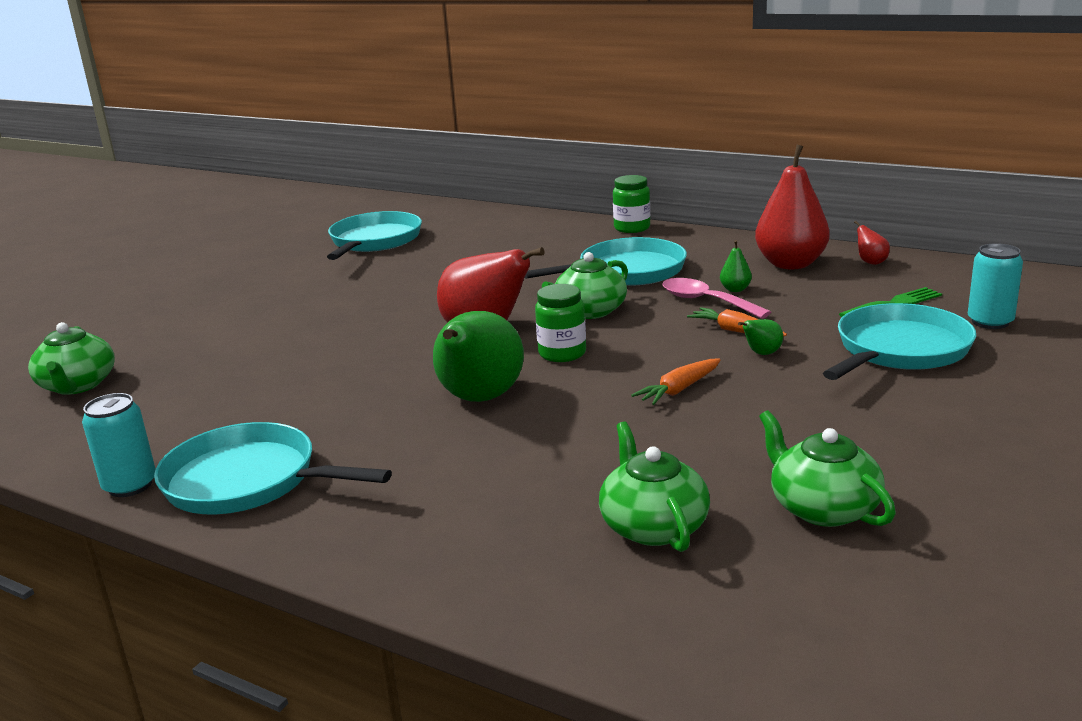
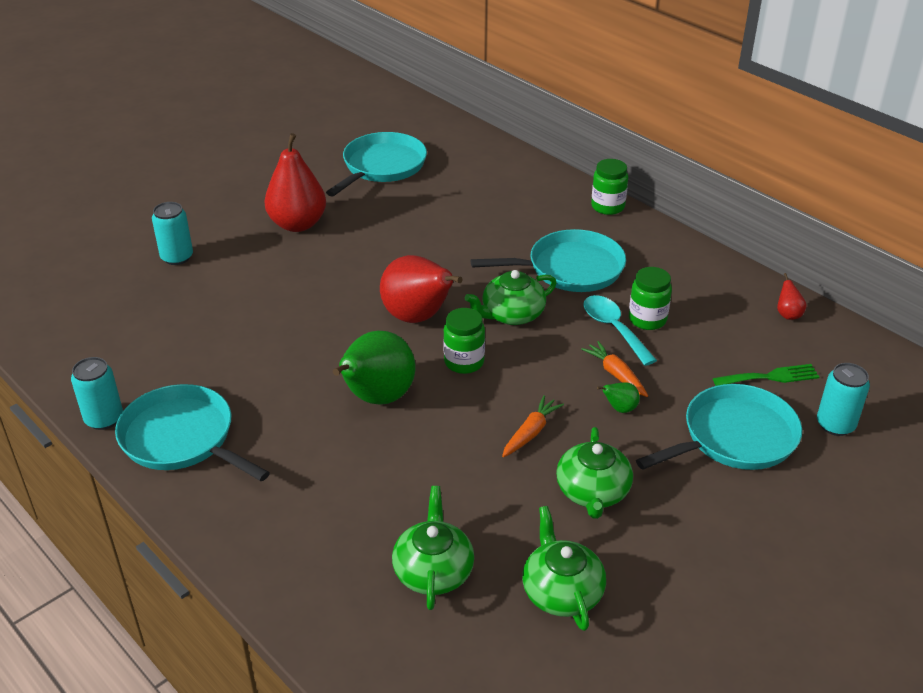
camera: 15 degrees right, 15 degrees up
(77, 385) = (98, 295): green teapot -> green teapot (592, 492)
(167, 339) = (177, 257): none -> turquoise can
(679, 390) = (530, 432): orange carrot -> orange carrot turned 150 degrees clockwise
(706, 301) = (614, 329): pink spoon -> turquoise spoon
(735, 289) = (647, 319): green pear -> green jar
(791, 264) = (716, 298): red pear -> red pear (297, 224)

